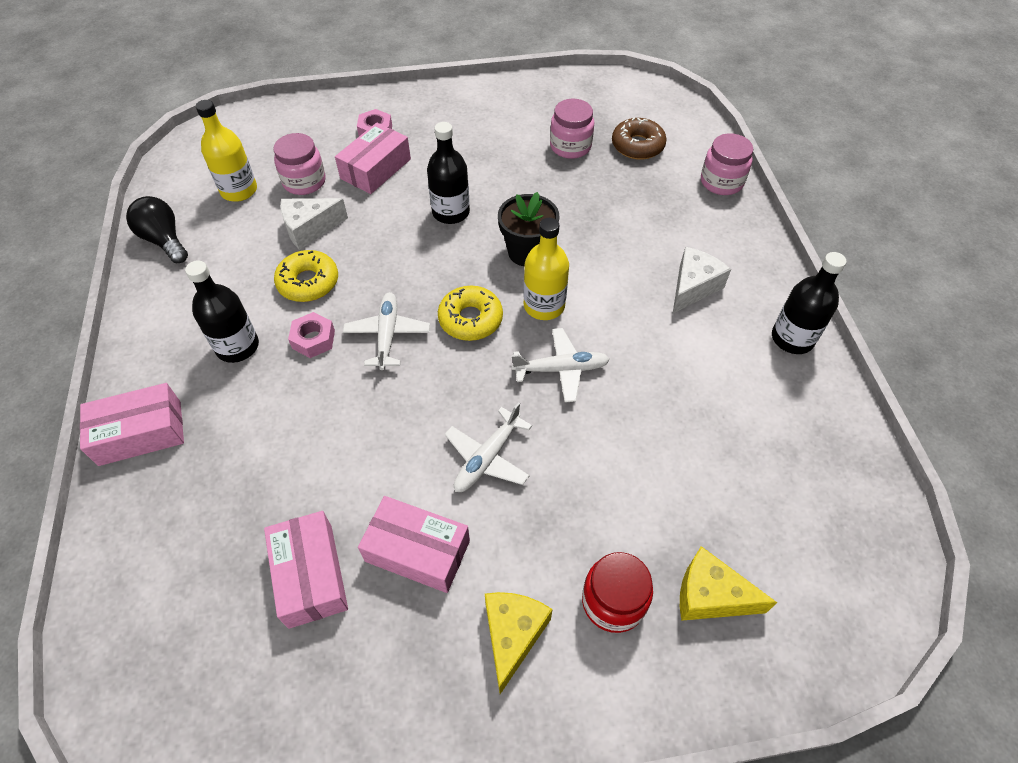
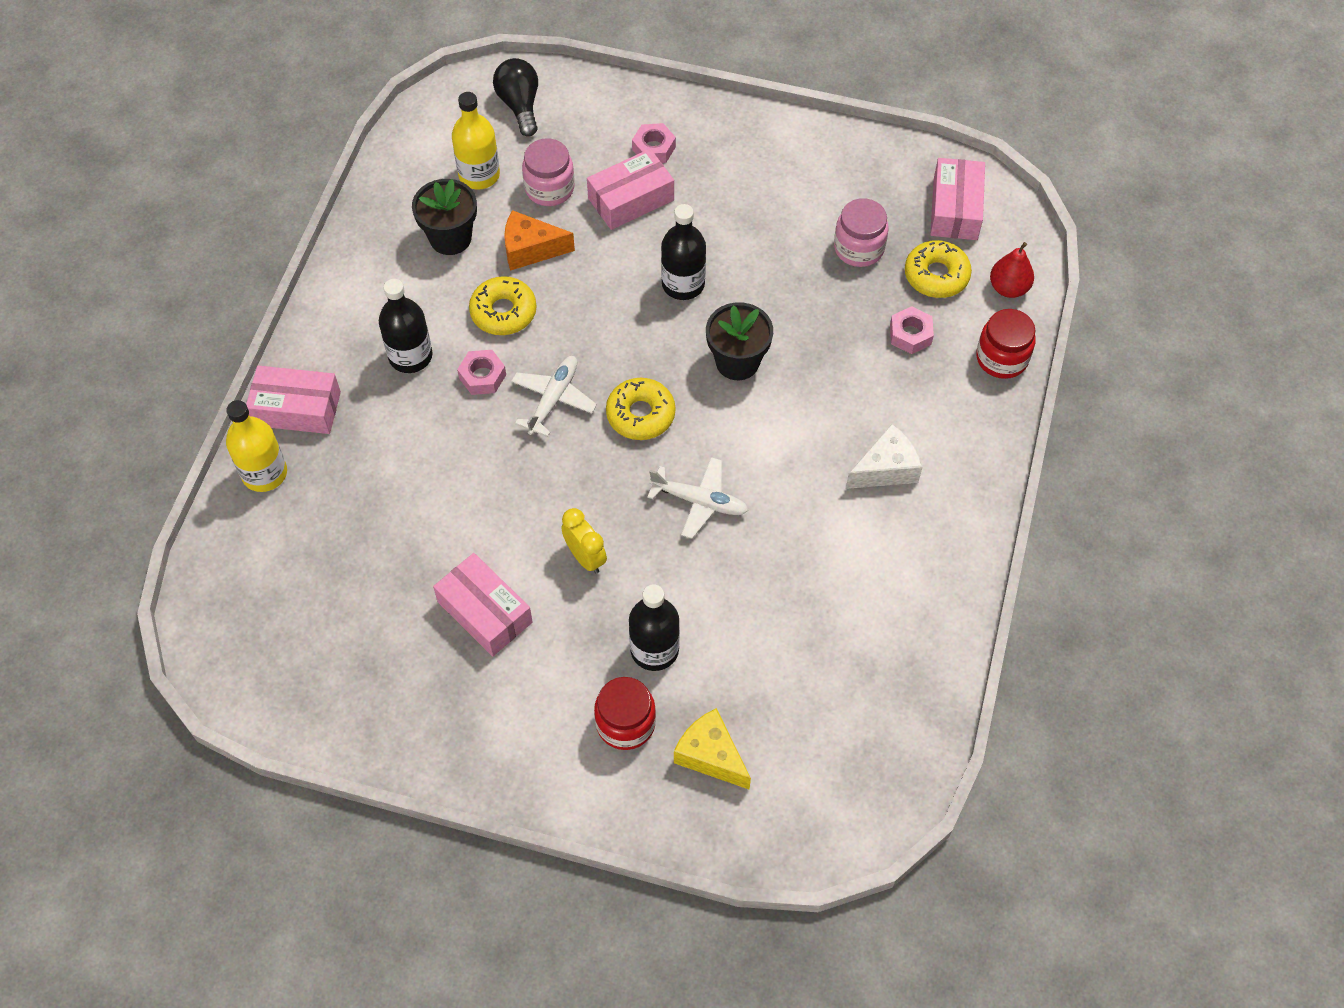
camera: 25 degrees right, 5 degrees up
(164, 240) = (385, 209): black light bulb -> black light bulb (520, 105)
(234, 243) = (450, 238): none -> black flower pot
(309, 229) = (530, 249): white cheese -> orange cheese
(310, 575) = (389, 594): pink box -> pink box (955, 209)
(487, 457) = (585, 557): white plane -> yellow clock
(512, 635) = (528, 712): yellow cheese -> none
(544, 306) = (720, 428): yellow bottle -> yellow bottle (264, 473)
(637, 146) = (936, 275): brown donut -> yellow donut
(646, 189) = (910, 334): none -> pink nut
(693, 137) = (1008, 288): none -> red pear
(721, 182) = (1001, 358): pink jar -> red jar
(792, 338) = (951, 564): black bottle -> black bottle (654, 649)

